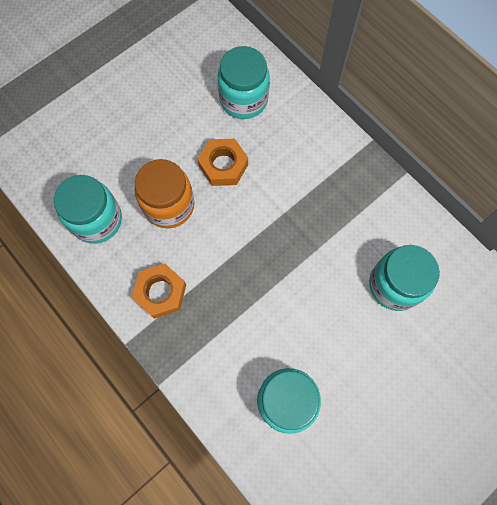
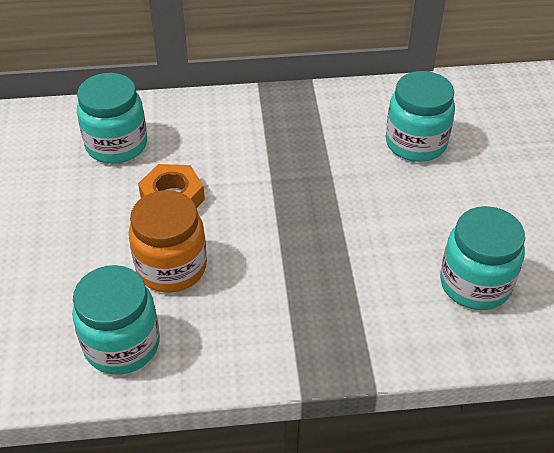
camera: 55 degrees left, 25 degrees down
(160, 292) = (268, 329): orange nut -> none

